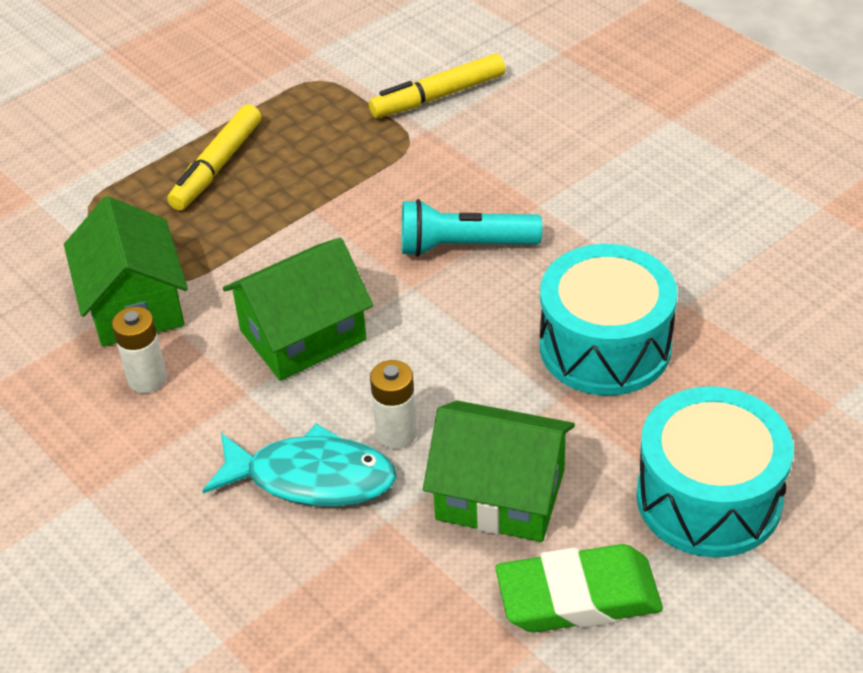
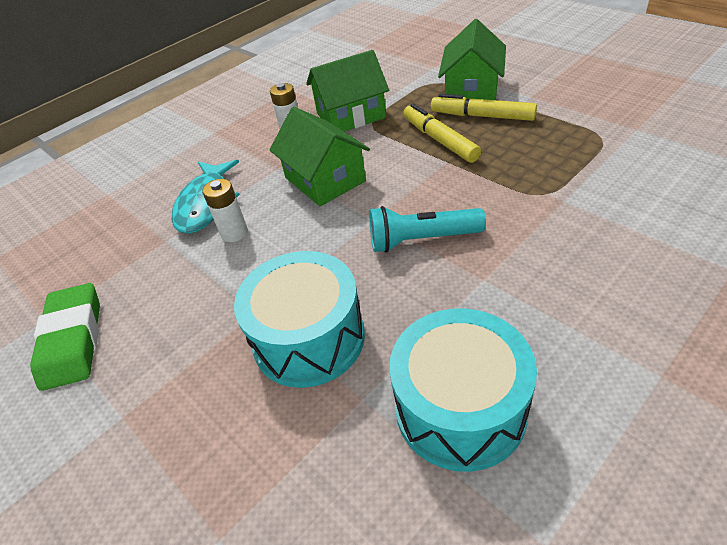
camera: 90 degrees right, 0 degrees up
(438, 96) = (612, 199): yellow marker -> yellow marker (440, 140)
(464, 246) = (421, 240): turquoise flashlight -> turquoise flashlight turned 90 degrees counterclockwise
(500, 494) = (171, 290): green house -> green house (472, 90)
(709, 498) = (132, 421): turquoise drum -> turquoise drum (460, 408)

